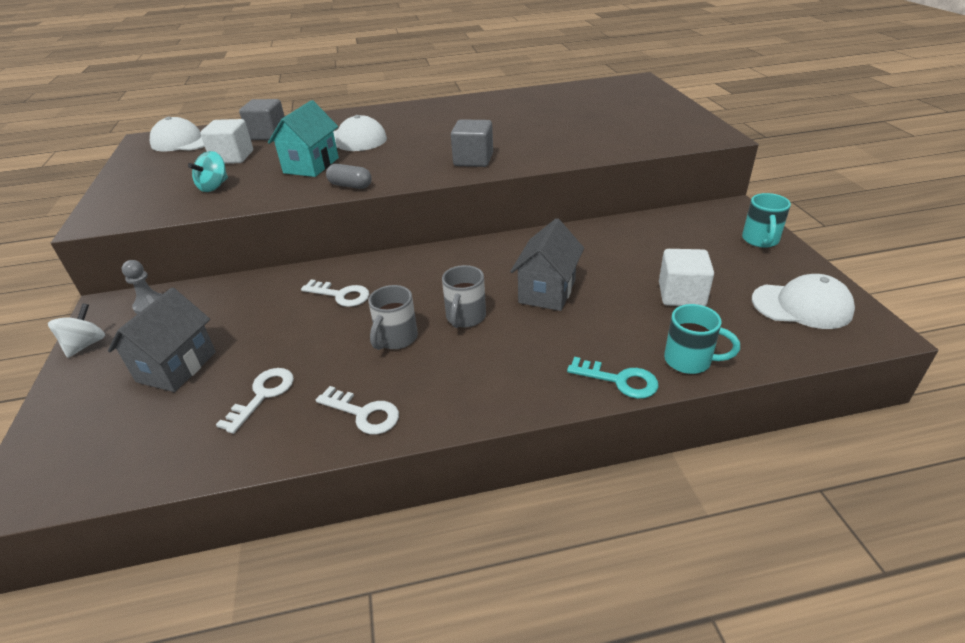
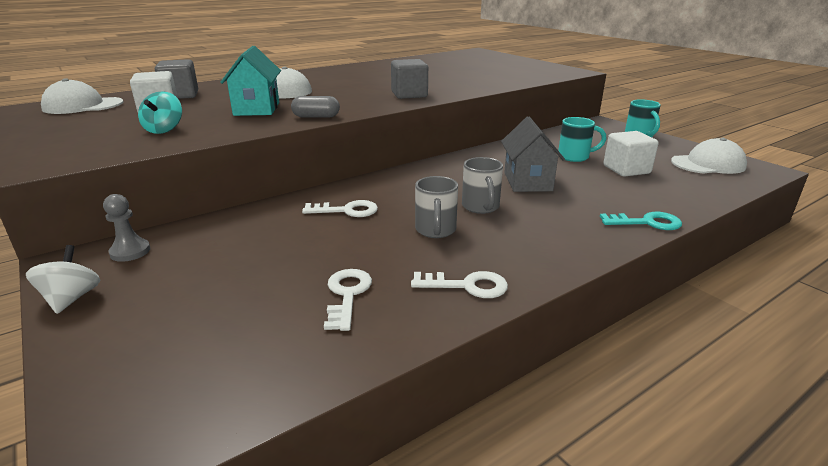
camera: 25 degrees left, 10 degrees down
(176, 367) = (218, 293): grey house -> none
(690, 361) = (679, 203): turquoise mug -> turquoise mug (575, 157)

